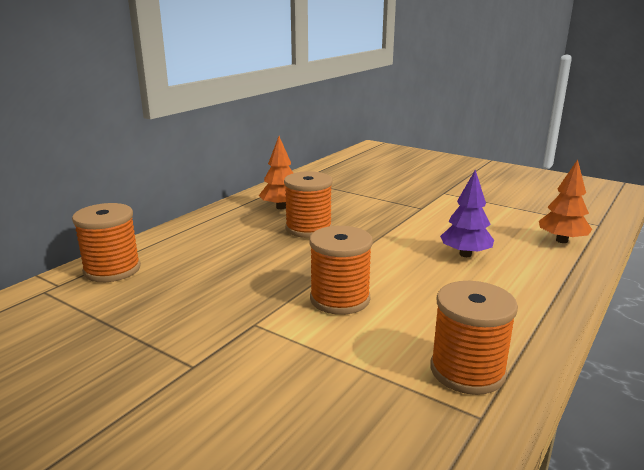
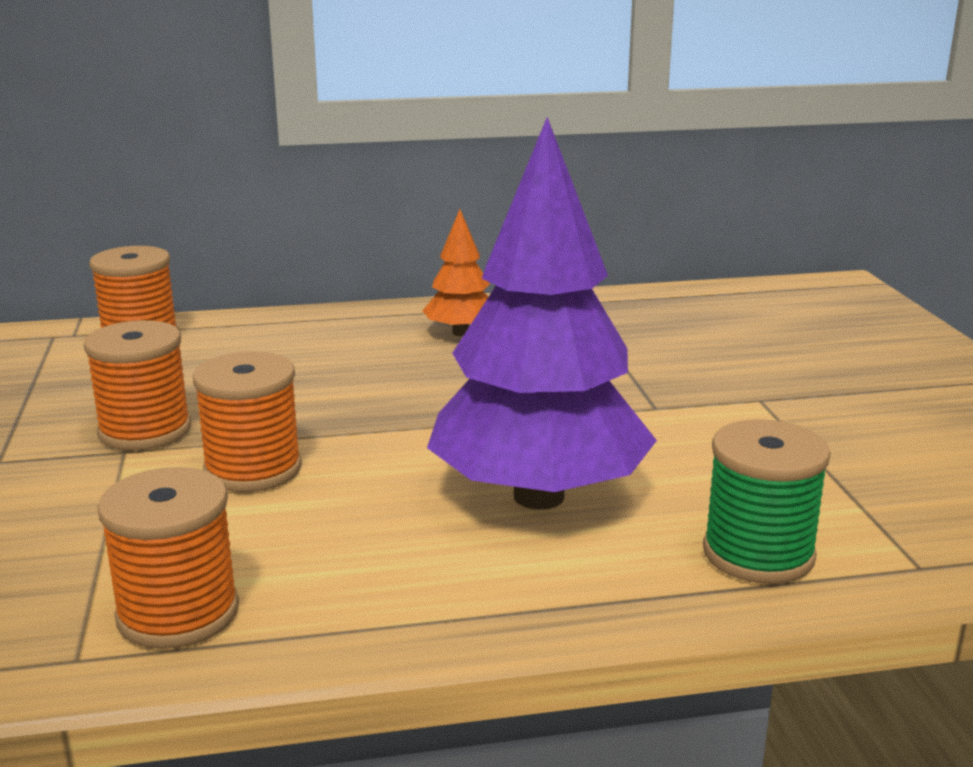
camera: 45 degrees right, 0 degrees up
(308, 228) = (425, 373): orange spool -> orange spool (145, 431)
(465, 254) = (539, 496): purple tree -> purple tree, size x2.17
(562, 240) = (758, 554): orange tree -> green spool

